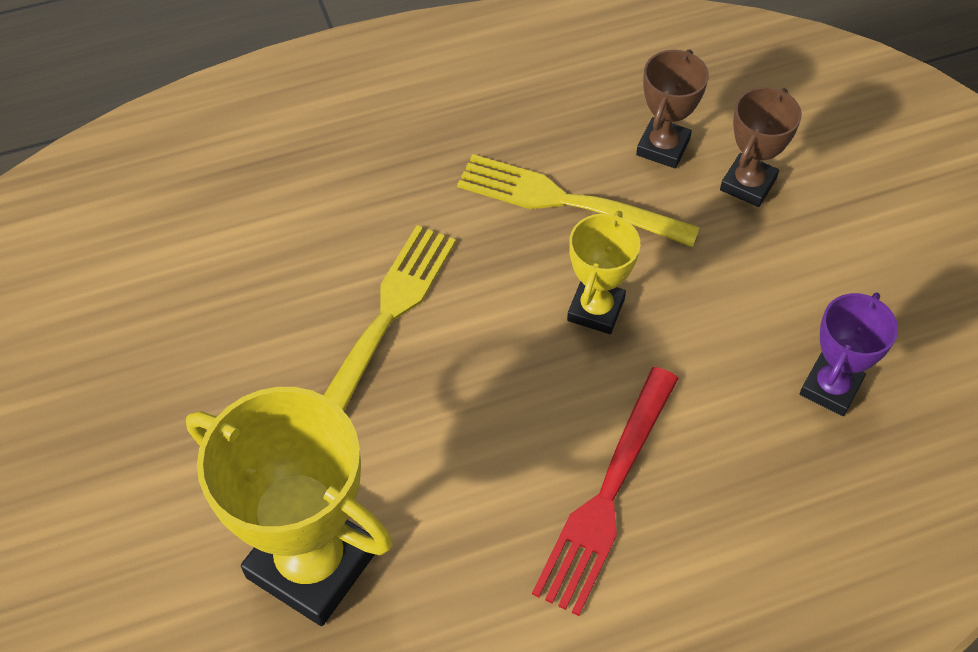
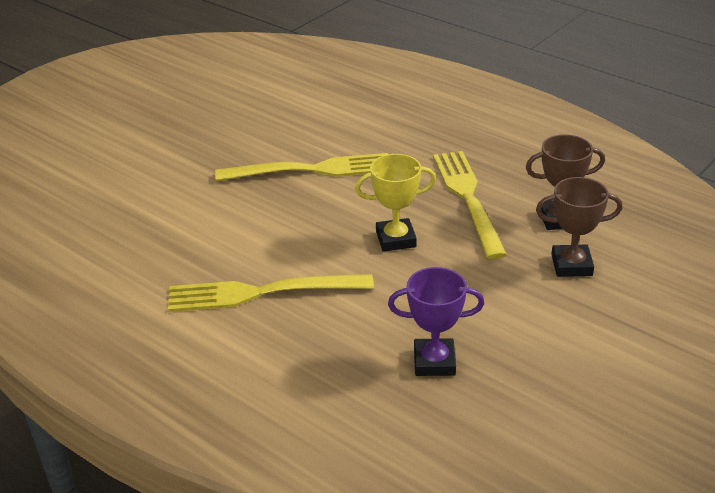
camera: 60 degrees right, 20 degrees down
(312, 564) = (134, 207): yellow trophy -> none
(607, 496) = (261, 293): red fork -> yellow fork

